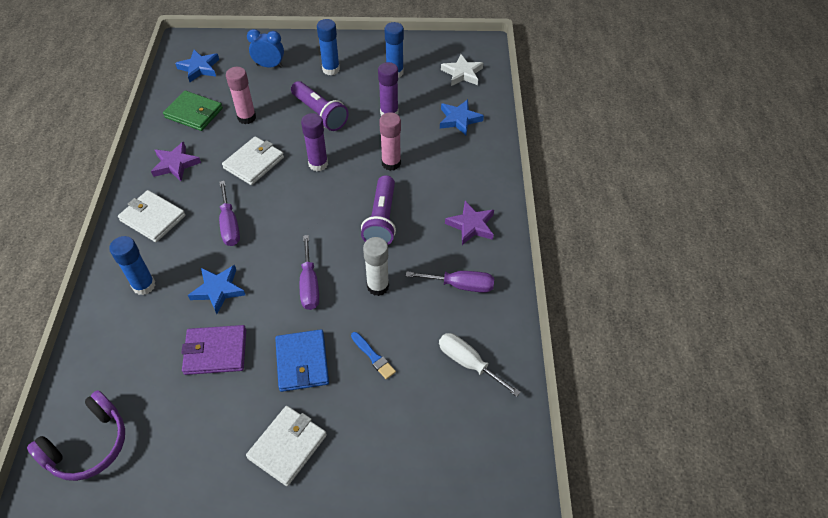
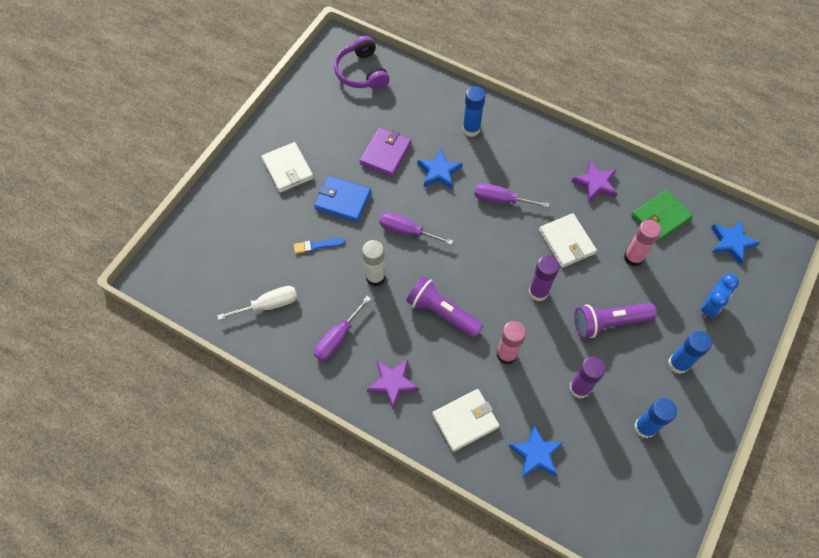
camera: 120 degrees right, 10 degrees up
(153, 218) = (538, 152): white wallet -> white wallet (465, 421)
(462, 73) = (611, 503): white star -> none

